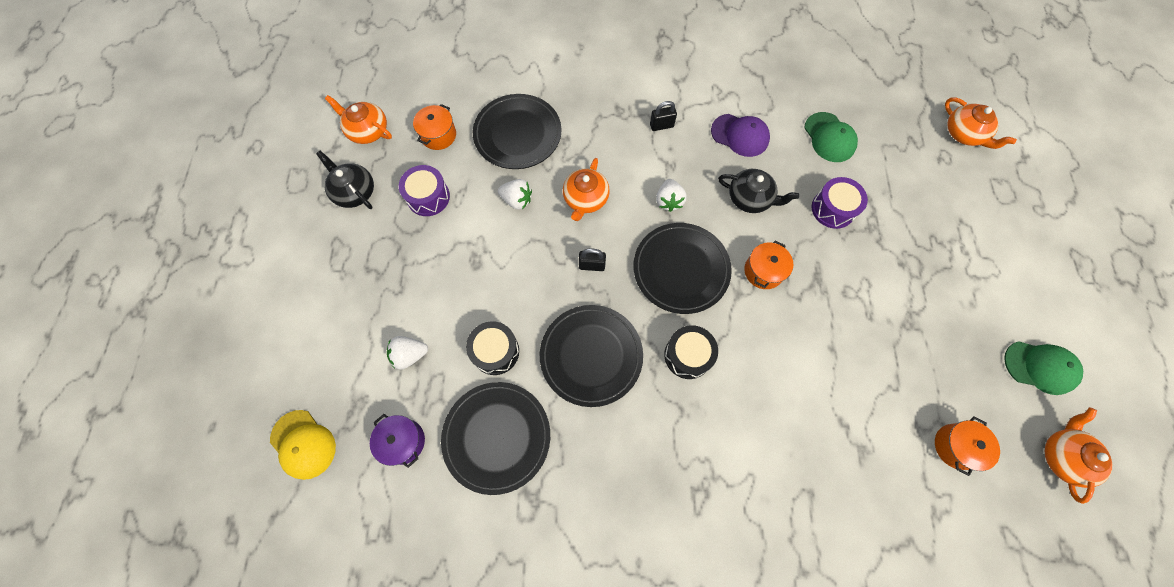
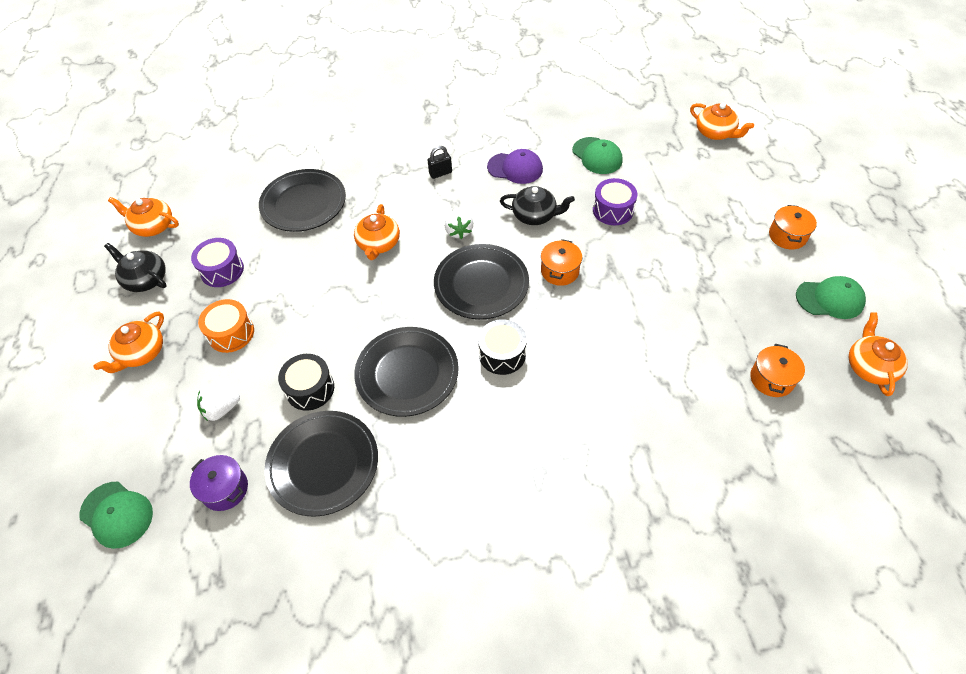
camera: 10 degrees left, 15 degrees down
(303, 444) = (117, 514): yellow cap -> green cap
(342, 275) = (141, 353): none -> orange teapot
(428, 272) = (231, 333): none -> orange drum
(438, 135) = (225, 218): orange pot -> orange pot (787, 236)
(517, 200) = (311, 257): white strawberry -> none
(592, 265) = (394, 297): black padlock -> none

